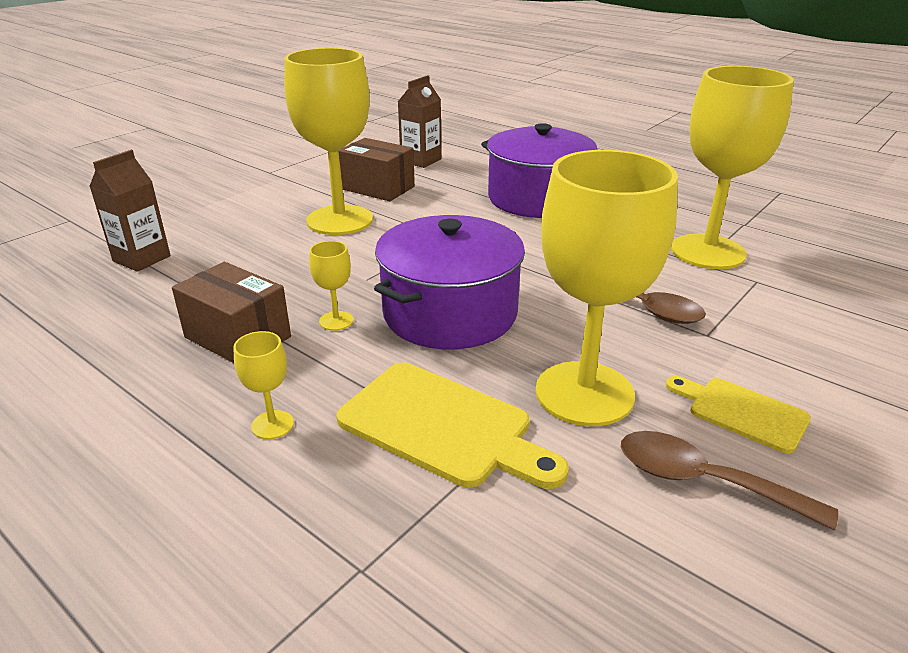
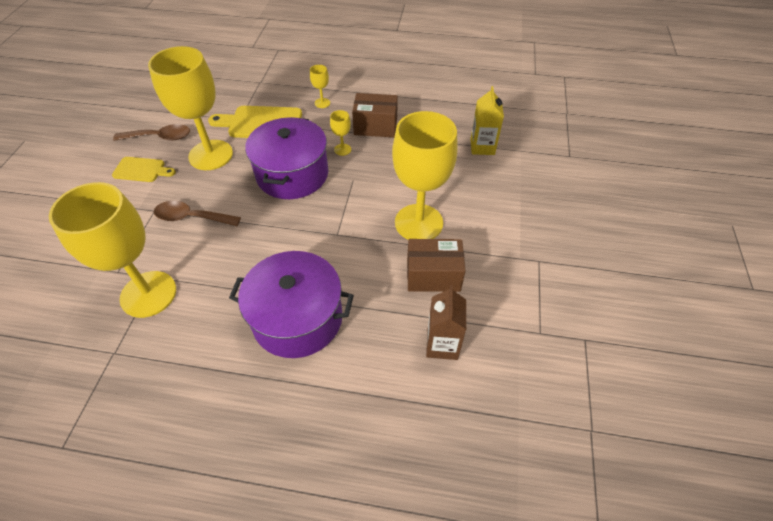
camera: 150 degrees right, 20 degrees up
(142, 259) = (482, 147): brown carton -> yellow carton

